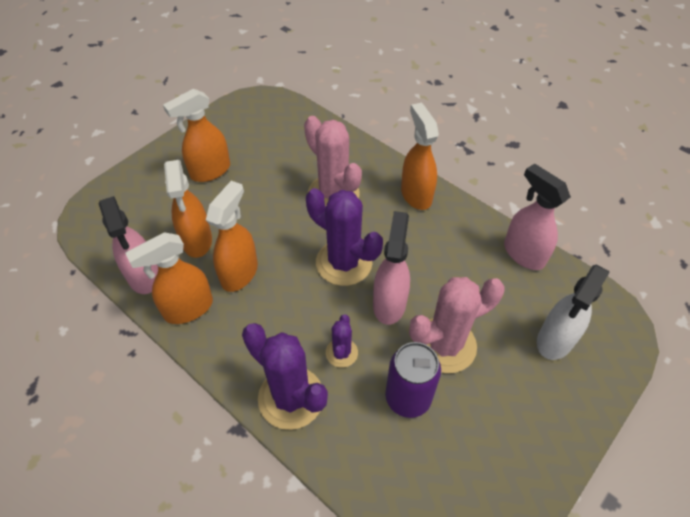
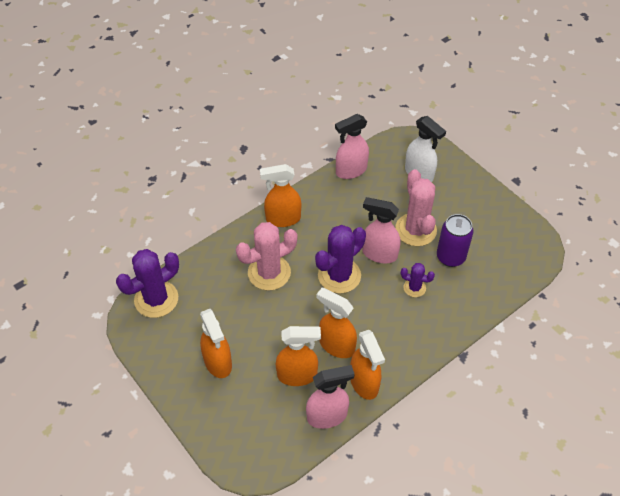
camera: 80 degrees left, 0 degrees up
(291, 398) = (444, 321): purple cactus -> purple cactus (156, 299)

